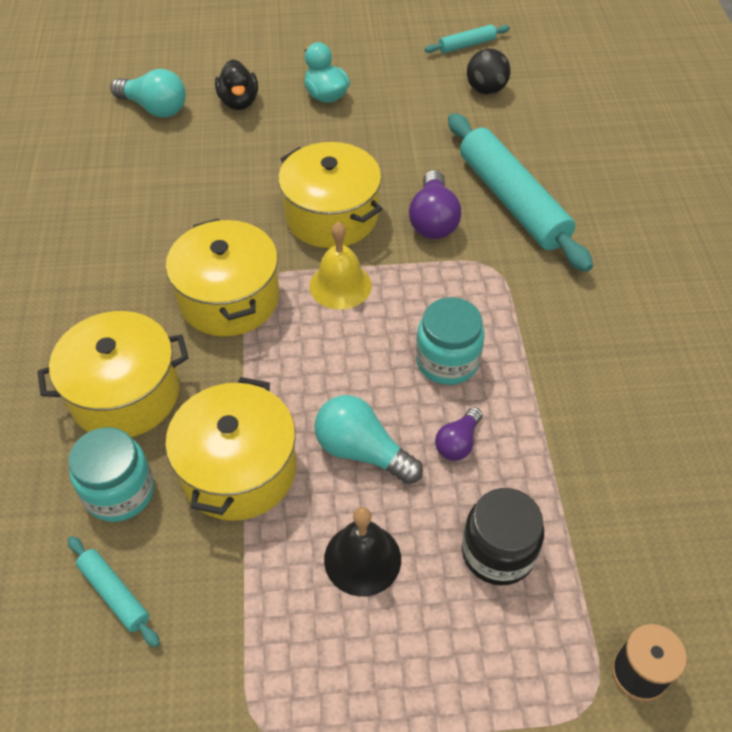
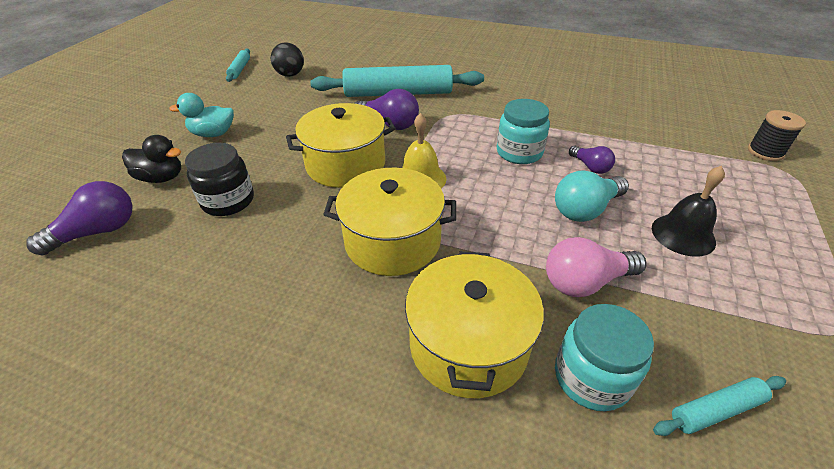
camera: 65 degrees left, 10 degrees down
(154, 108) = (97, 232): turquoise light bulb -> purple light bulb
(238, 469) = (585, 282): yellow pot -> pink light bulb
(498, 552) = (681, 175): black jar -> black jar (228, 201)

